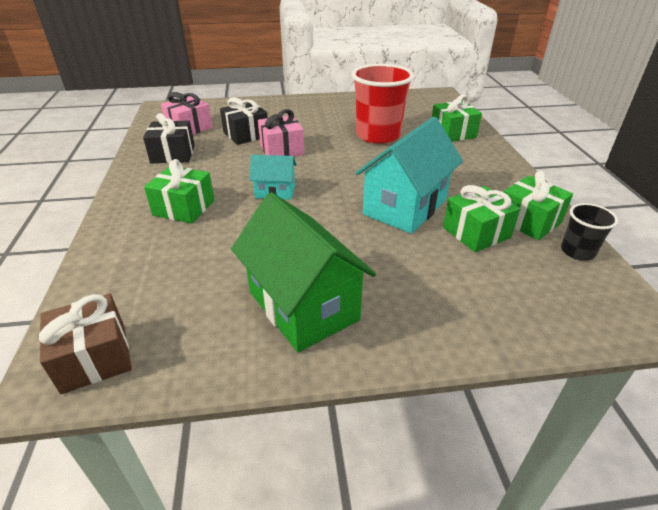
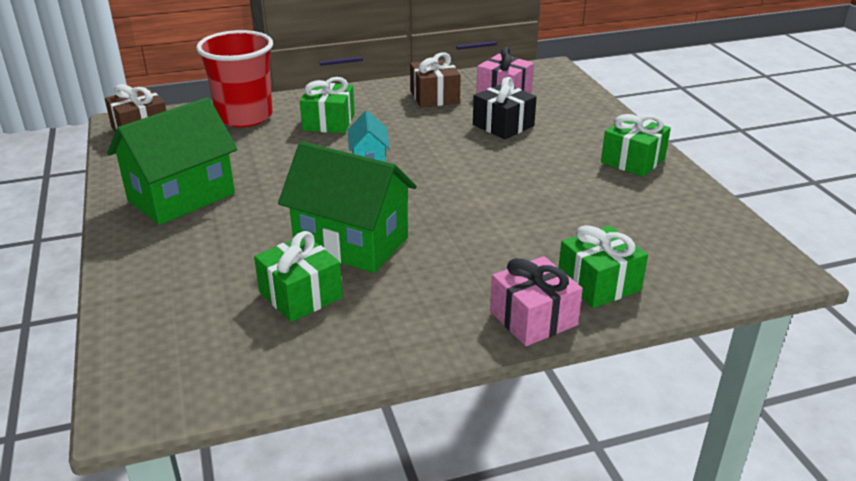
camera: 80 degrees right, 5 degrees down
(173, 154) = (434, 97): black gift -> brown gift
(281, 149) = (472, 152): pink gift -> pink gift (533, 318)
(378, 135) = (549, 215): red cup -> red cup (244, 117)
(405, 207) = (351, 243): turquoise house -> green house
(528, 221) = (332, 341): green gift -> green gift (633, 161)
(577, 251) = (262, 377): black cup -> none

